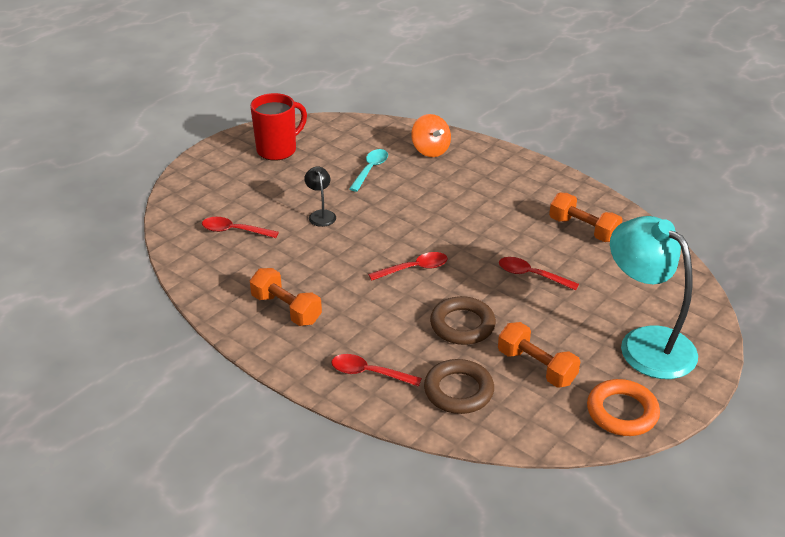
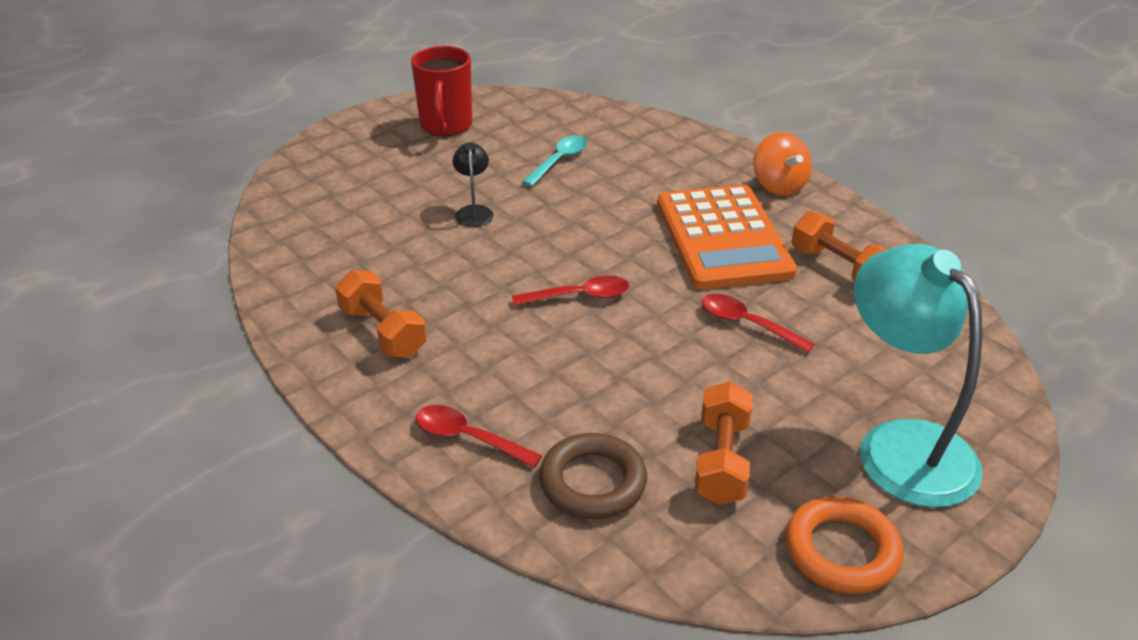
camera: 10 degrees right, 0 degrees up
(234, 231) = (351, 220): red spoon -> none
(278, 150) = (446, 126): red mug -> red mug turned 120 degrees clockwise
(430, 150) = (648, 144): orange spinning top -> orange spinning top (779, 186)
(462, 325) = (626, 384): brown ring -> none
(501, 216) = (723, 238): none -> orange calculator
(536, 367) = (721, 461): orange dumbbell -> orange dumbbell turned 45 degrees clockwise

